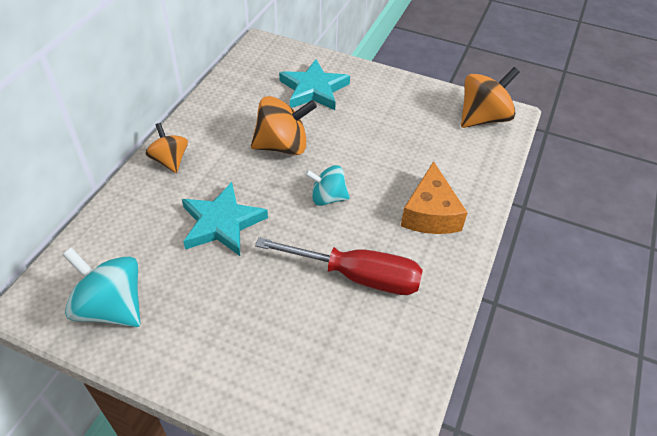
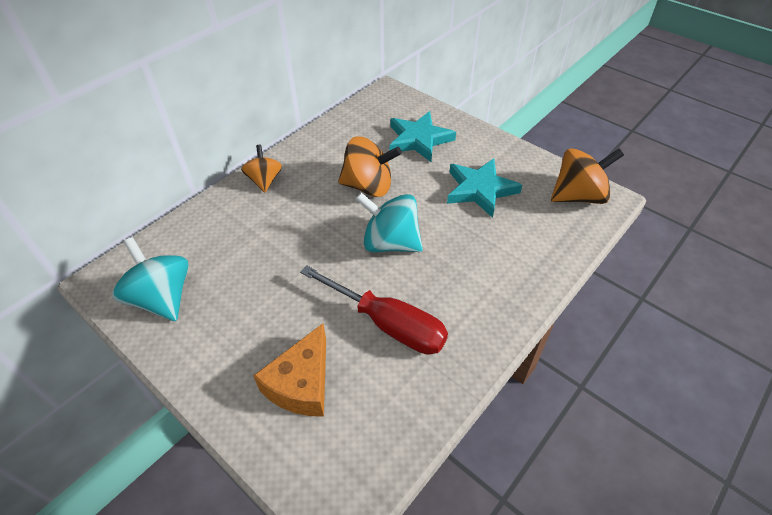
camera: 20 degrees right, 0 degrees up
(222, 223) = (285, 245): turquoise star -> turquoise star (480, 190)
(327, 198) = (390, 243): turquoise spinning top -> turquoise spinning top, size x1.58
(430, 213) = (485, 279): orange cheese -> orange cheese (302, 383)

